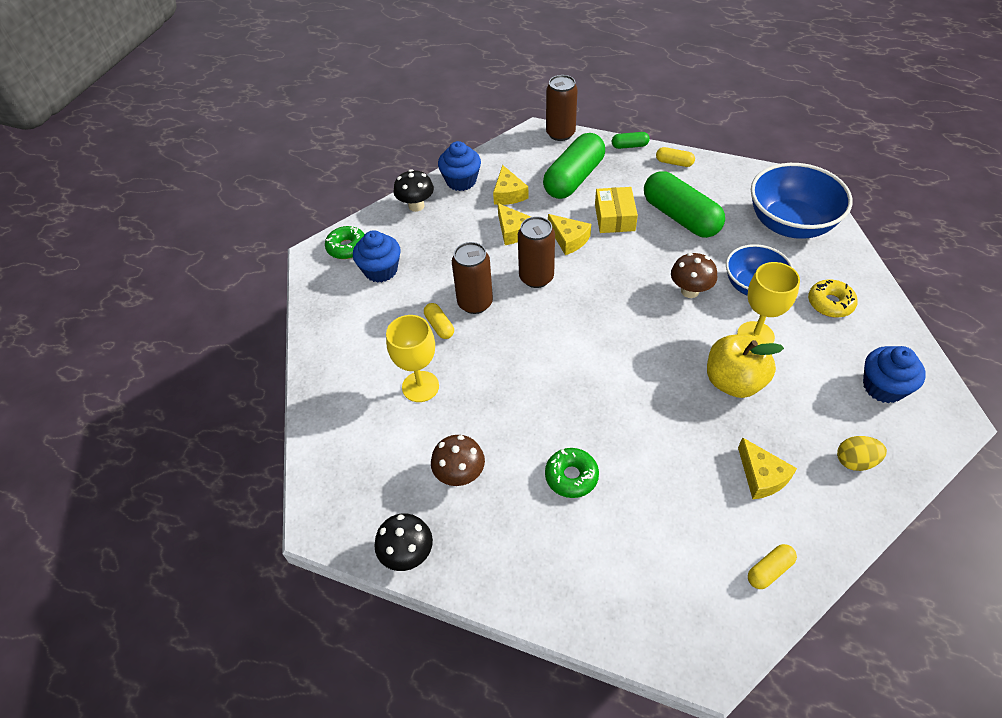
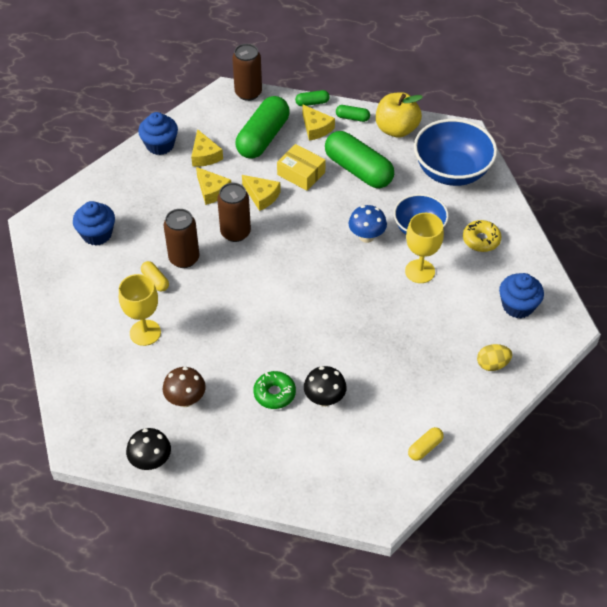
camera: 10 degrees left, 0 degrees up
(347, 247) = (63, 215): green donut -> none
(416, 206) = (121, 171): black mushroom -> black mushroom (324, 399)
(614, 217) = (301, 173): yellow box -> yellow box turned 45 degrees counterclockwise
(674, 163) = (352, 118): yellow capsule -> green capsule
(690, 291) = (366, 236): brown mushroom -> blue mushroom
(733, 382) = (401, 310): yellow apple -> yellow apple (396, 129)
(761, 476) = (421, 381): yellow cheese -> yellow cheese (316, 128)

